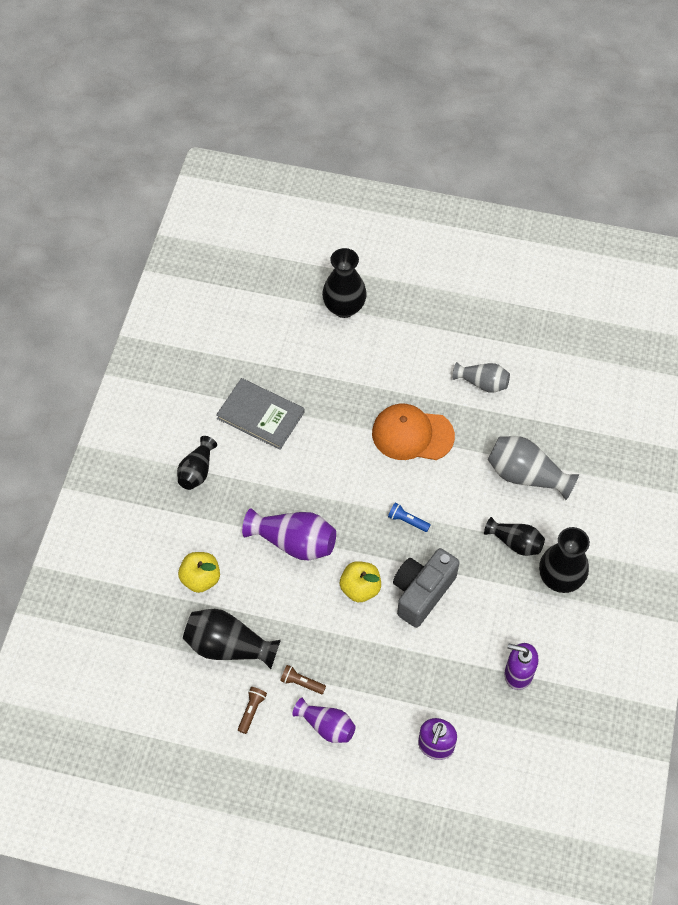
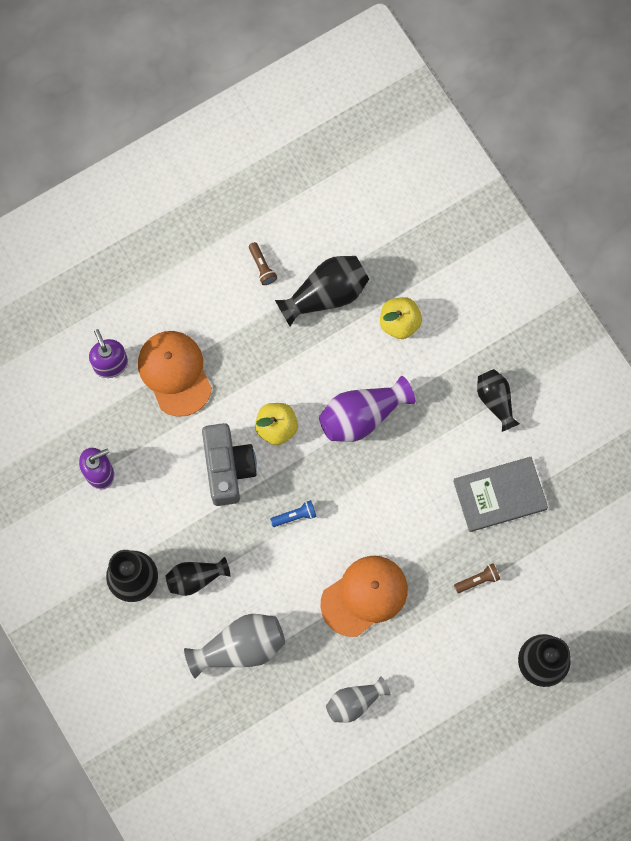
camera: 135 degrees right, 15 degrees up
(301, 683) = (248, 318): brown flashlight -> brown flashlight (478, 580)
(326, 726) = (200, 306): purple vase -> none
(394, 693) = (175, 373): none -> orange cap

